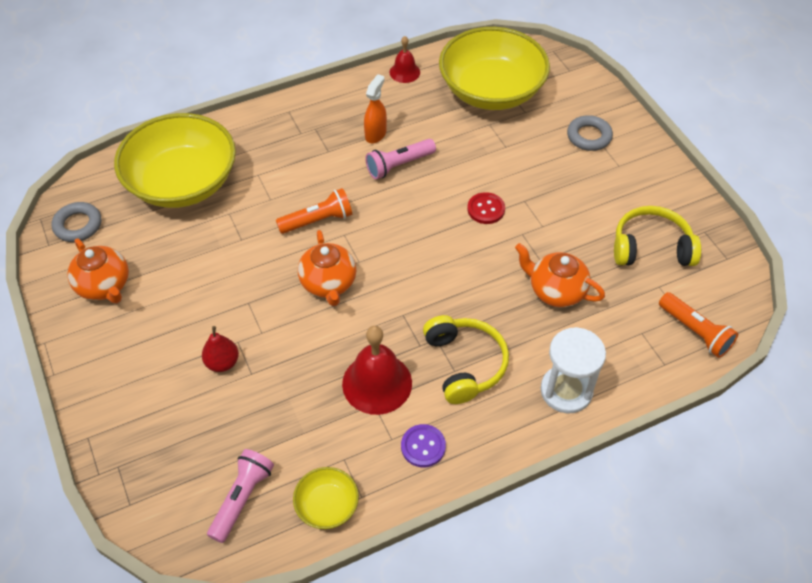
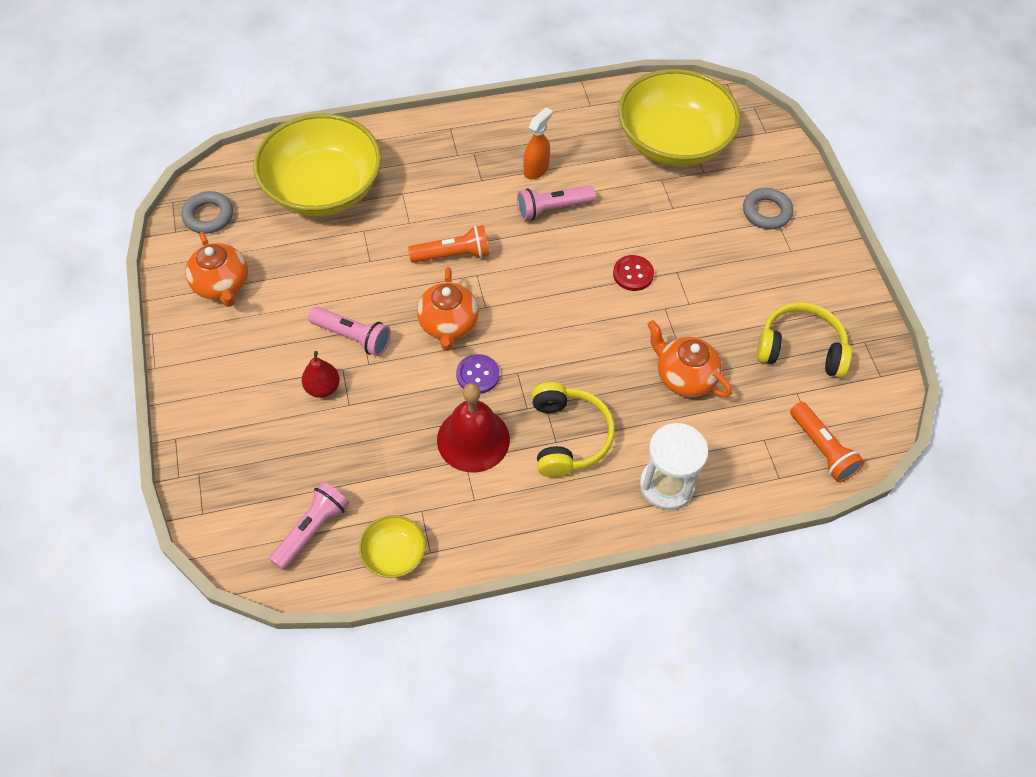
camera: 10 degrees right, 5 degrees up
(240, 311) = (352, 337): none -> pink flashlight
(404, 72) = (584, 104): red bell -> none
(423, 446) = (504, 514): purple button -> purple button (477, 375)

